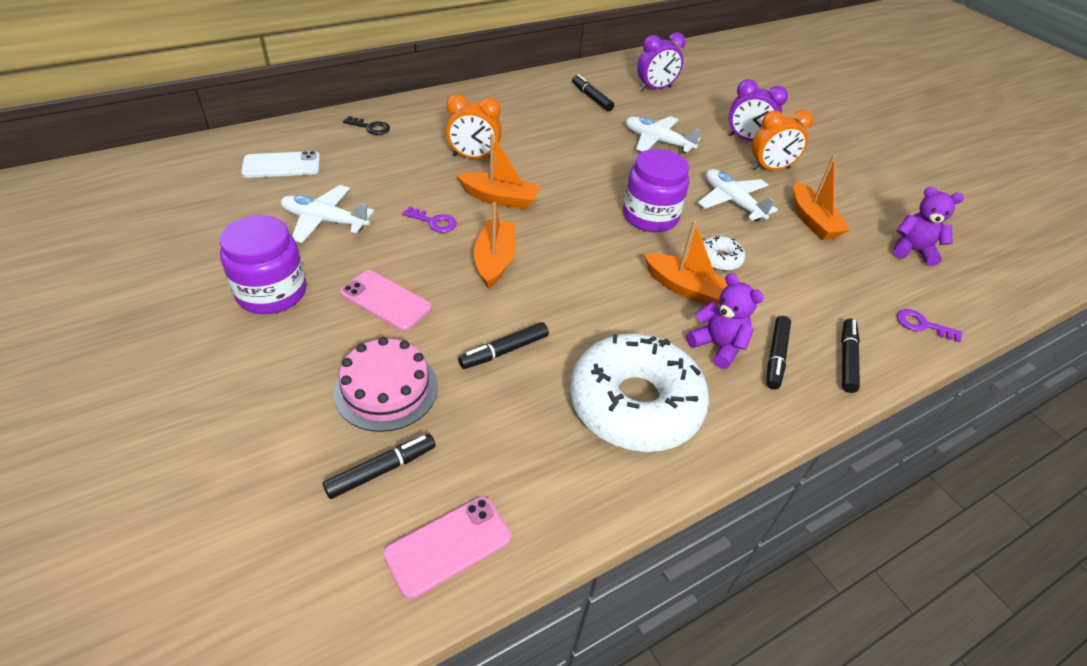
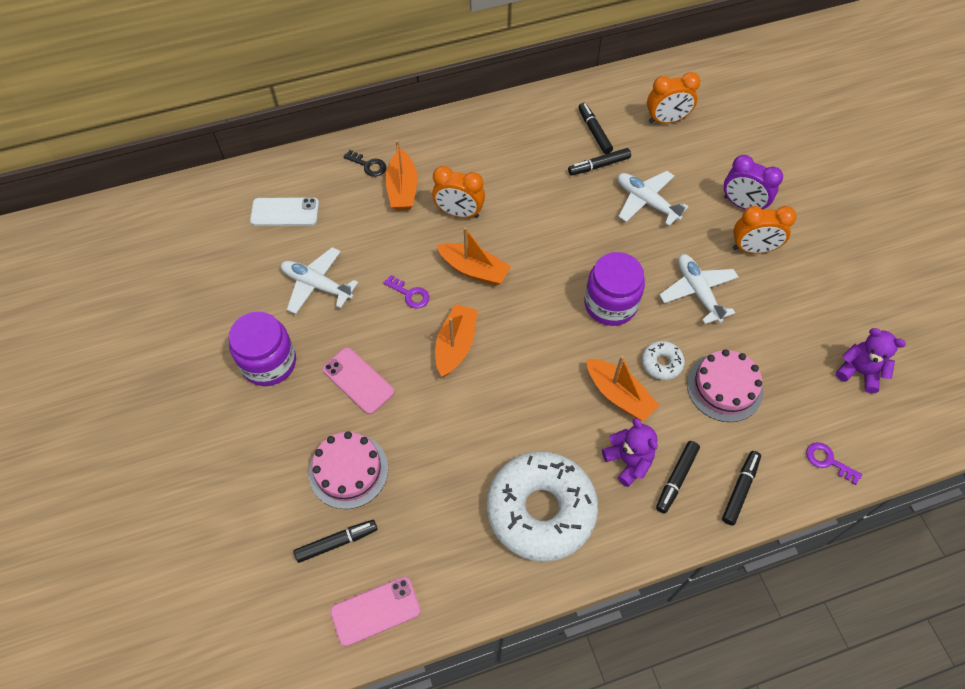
camera: 15 degrees right, 15 degrees up
(504, 351) = (446, 444): black marker -> black marker (599, 165)
(655, 88) = (666, 120): purple clock -> orange clock
(791, 273) = (724, 387): none -> pink cake
(812, 221) = (771, 323): orange boat -> orange boat (402, 189)

